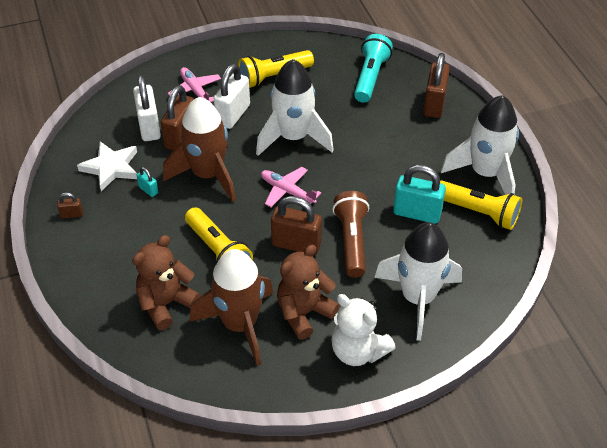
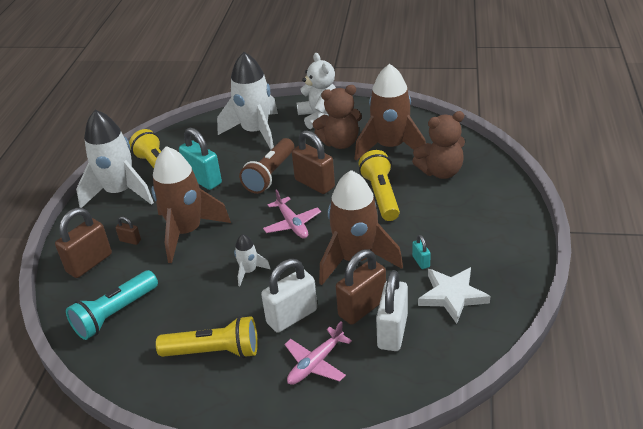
camera: 150 degrees left, 10 degrees down
(72, 214) = (505, 260): brown padlock -> brown padlock (130, 240)
(195, 91) = (316, 363): pink plane -> pink plane turned 45 degrees clockwise
(293, 137) = (249, 271): white rocket -> white rocket, size x0.45
(379, 154) = (187, 232): none -> brown rocket

